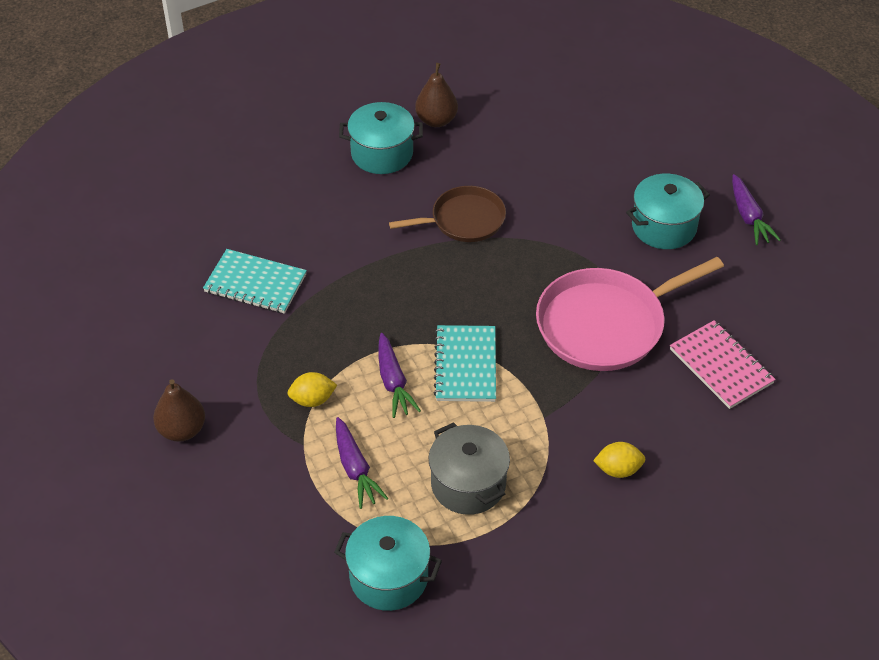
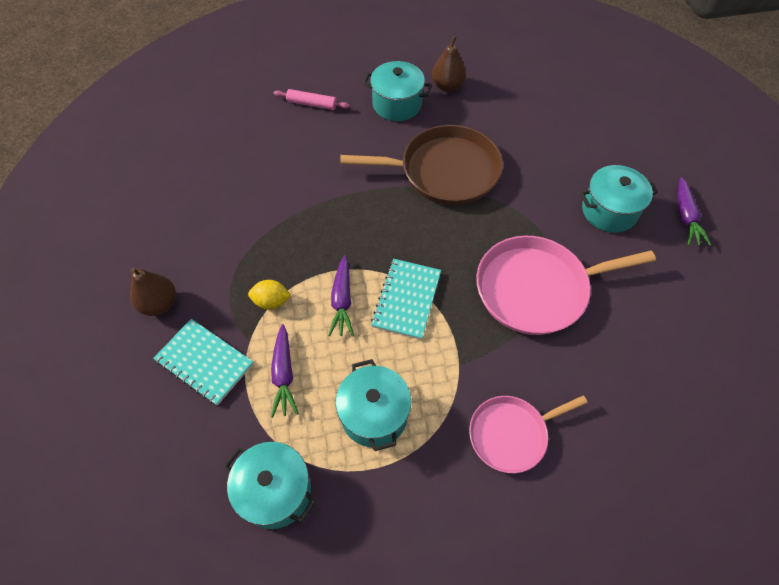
camera: 15 degrees right, 10 degrees up
(255, 283) = (263, 190): turquoise notebook -> turquoise notebook (204, 362)
(276, 173) = (312, 104): none -> pink rolling pin
(464, 220) = (444, 171): brown pan -> brown pan, size x1.63
(468, 484) = (374, 414): grey pot -> turquoise pot
(618, 469) = (511, 434): yellow lemon -> pink pan
(721, 366) = (630, 352): pink notebook -> none

